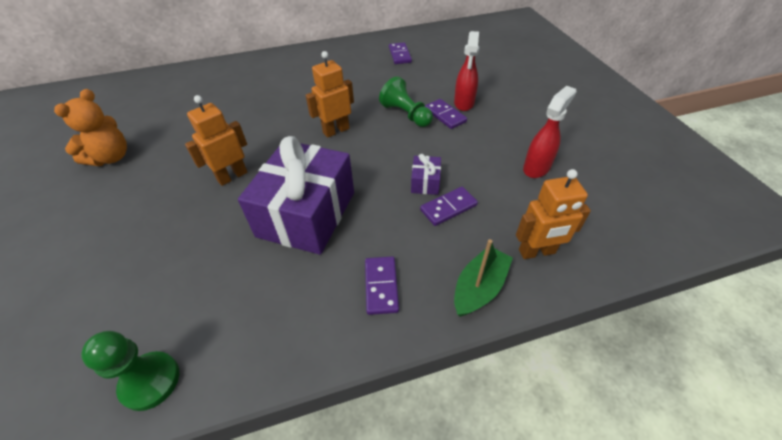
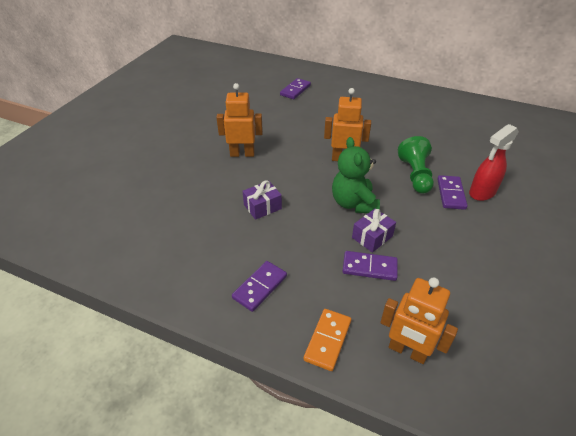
camera: 40 degrees right, 5 degrees down
(111, 157) = (188, 104): orange teddy bear -> none
(150, 381) = (91, 247): green pawn -> none
(307, 214) = (262, 207): purple gift -> purple gift, size x0.41
(383, 163) = (353, 203): none -> green teddy bear
(399, 55) = (465, 122): purple domino -> purple domino (295, 90)
(479, 287) = (327, 340): green boat -> orange domino
(536, 168) = (491, 287): red spray bottle -> none

